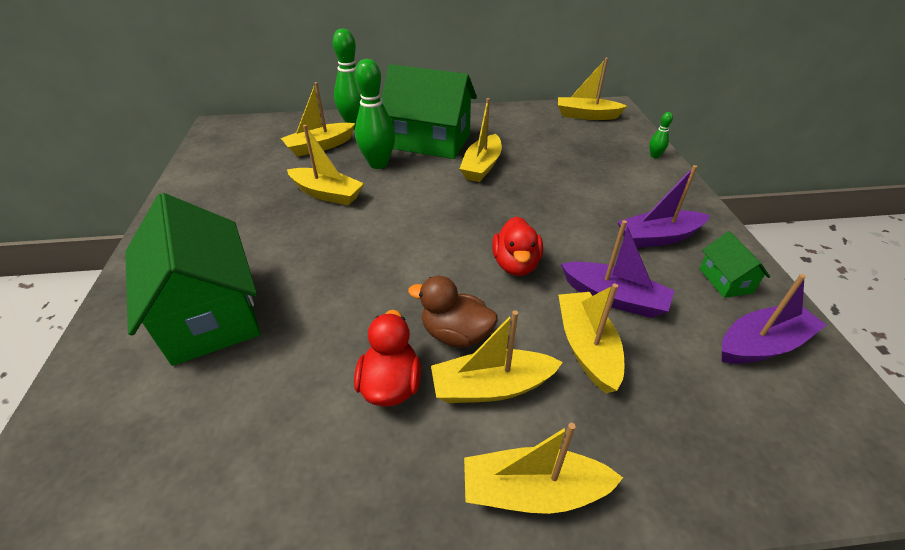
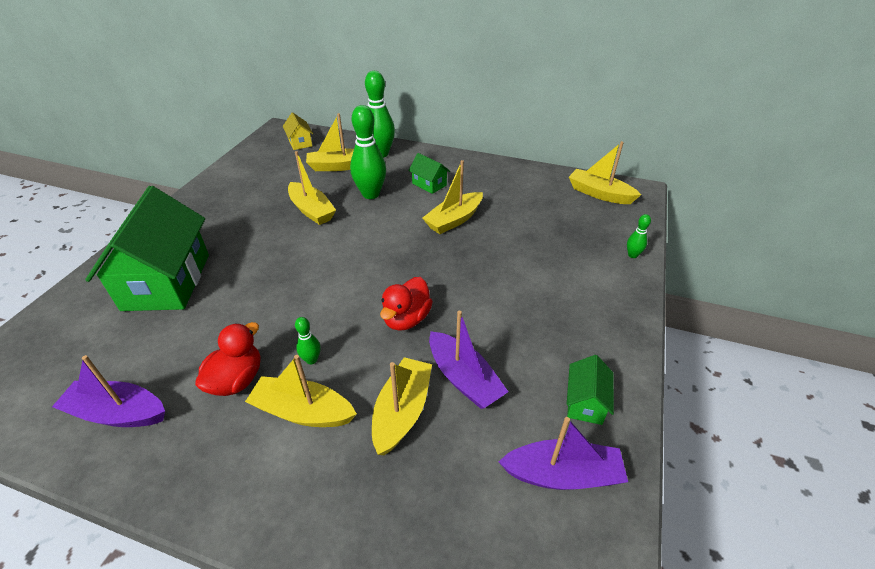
camera: 25 degrees right, 0 degrees up
(255, 133) = (300, 142): none -> yellow house
(430, 141) = (429, 184): green house -> green house, size x0.44
(455, 334) = (311, 360): brown duck -> green bowling pin
(533, 491) = (266, 502): yellow boat -> none
(658, 237) = (557, 338): purple boat -> purple boat (118, 413)

